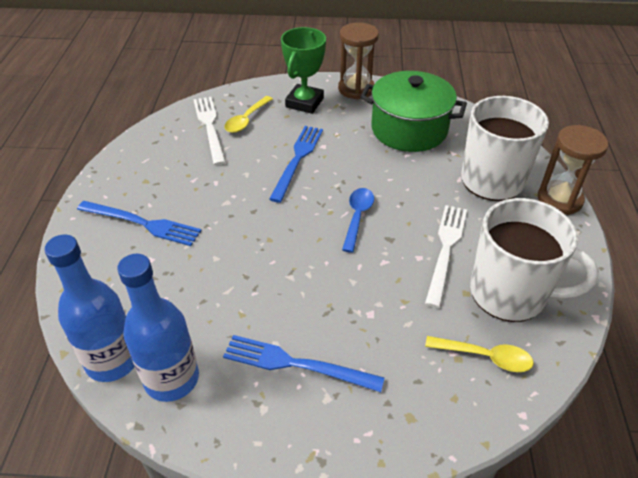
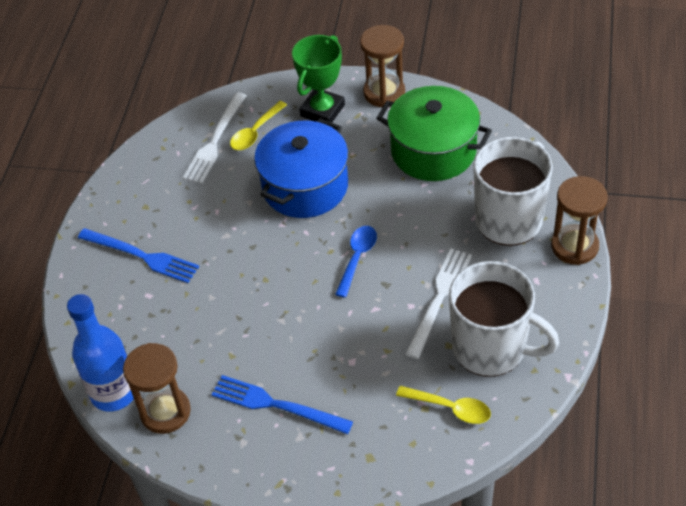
camera: 10 degrees right, 5 degrees up
(171, 379) = (165, 412): blue bottle -> brown hourglass
(210, 127) = (215, 141): white fork -> white fork turned 150 degrees counterclockwise
(297, 160) = (305, 186): blue fork -> blue pot

